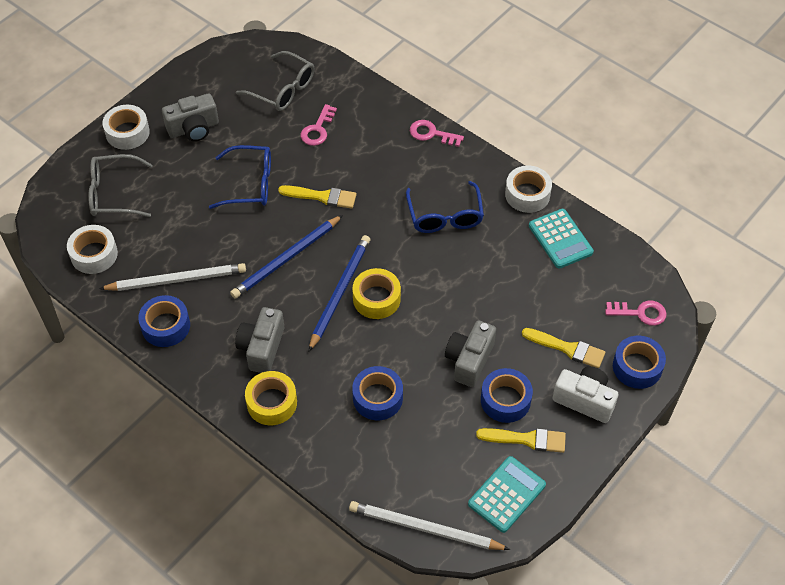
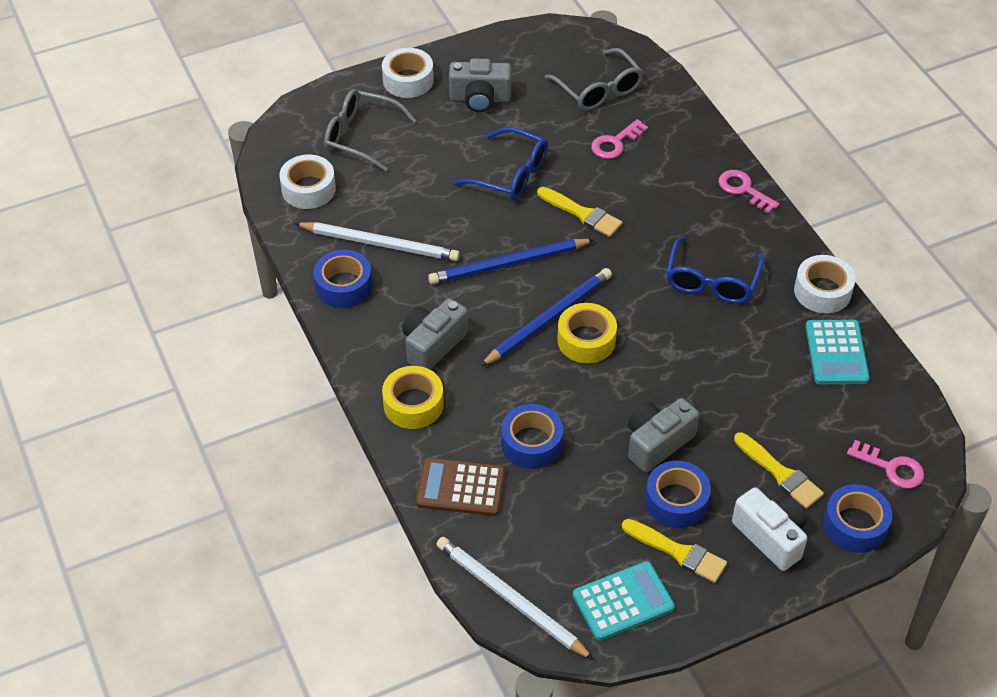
camera: 25 degrees right, 5 degrees down
(342, 456) = (460, 488): none -> brown calculator

